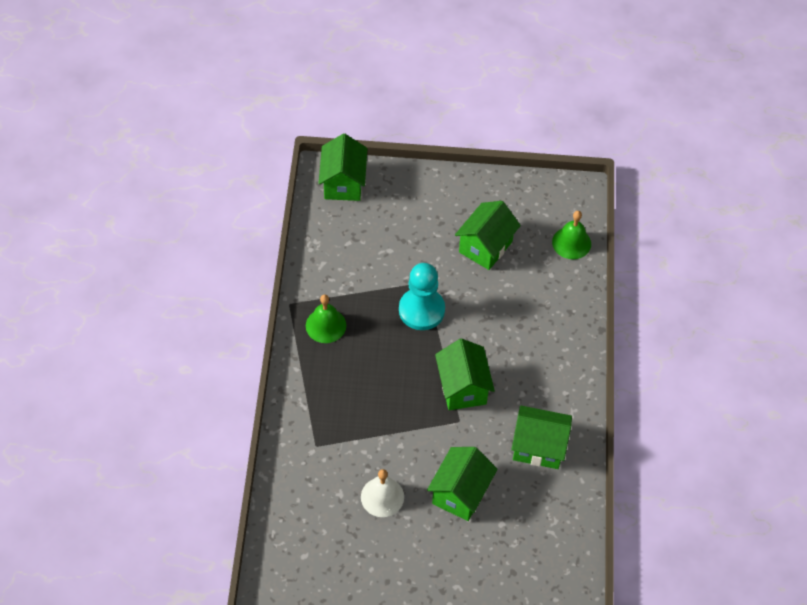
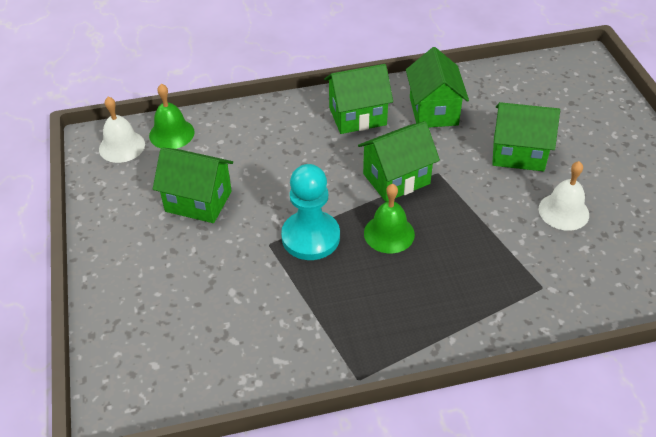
camera: 105 degrees left, 10 degrees down
(326, 325) = (373, 327): green bell -> green bell (389, 233)
(343, 183) = (129, 376): green house -> green house (357, 116)
(566, 207) = (122, 146): none -> white bell

